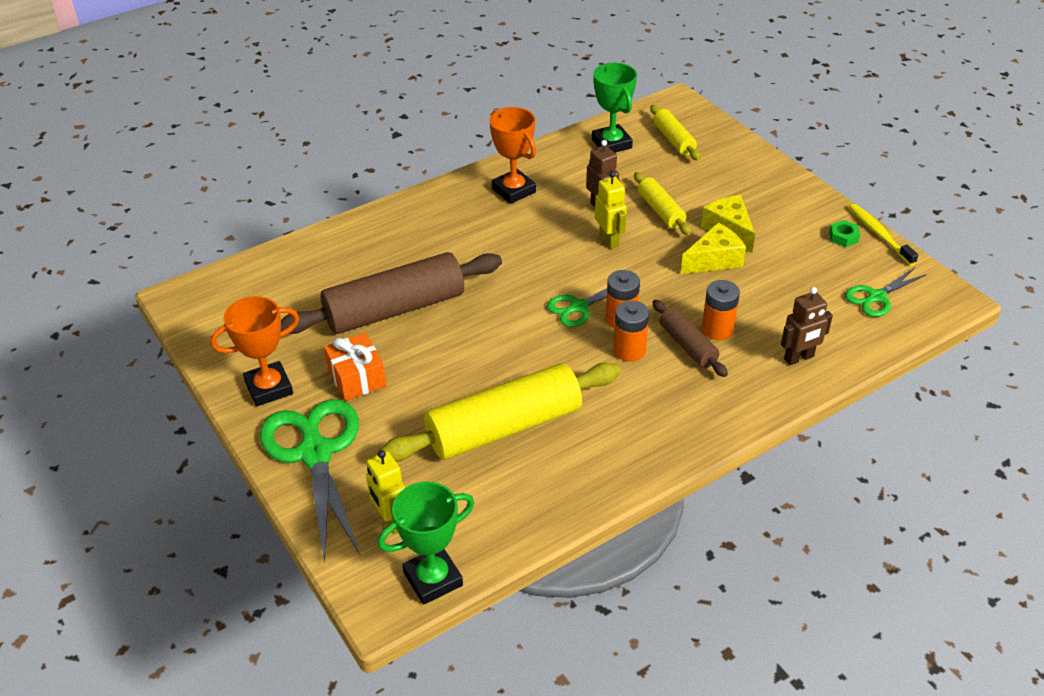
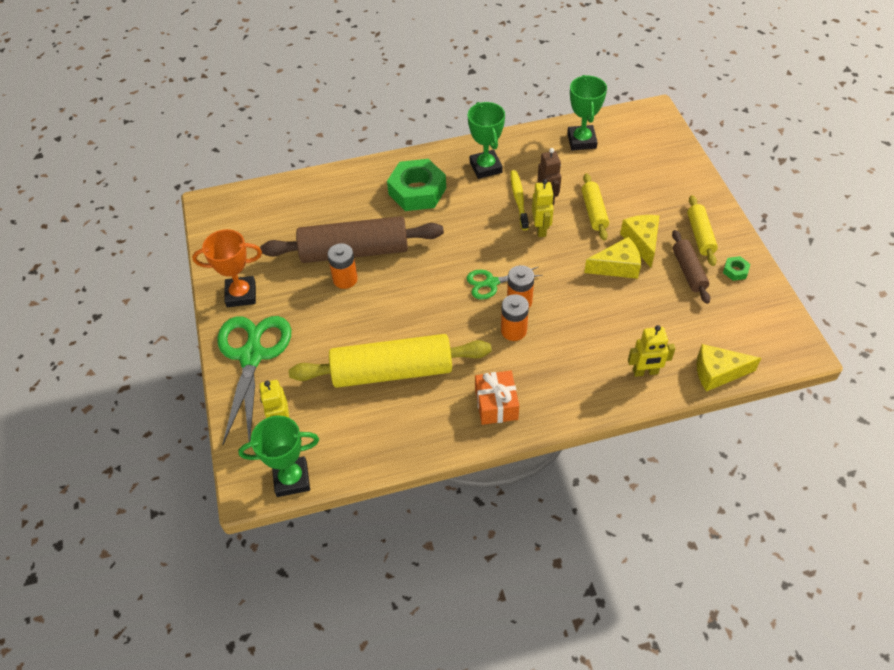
camera: 20 degrees right, 10 degrees up
(357, 378) = (304, 302): orange gift -> orange gift (496, 404)
(443, 230) = (417, 191): none -> green nut
(513, 190) = (485, 167): orange trophy -> green trophy
(673, 140) = (634, 148): yellow rolling pin -> yellow rolling pin (700, 235)
(687, 345) = (561, 338): brown rolling pin -> brown rolling pin (688, 271)
(717, 329) = (591, 329): orange battery -> orange battery (345, 279)
(799, 358) = (645, 372): brown robot -> yellow robot
(876, 297) = (736, 333): green scissors -> none
(877, 340) = (718, 373): none -> yellow cheese
(879, 234) = (767, 275): yellow toothbrush -> yellow toothbrush (518, 199)

